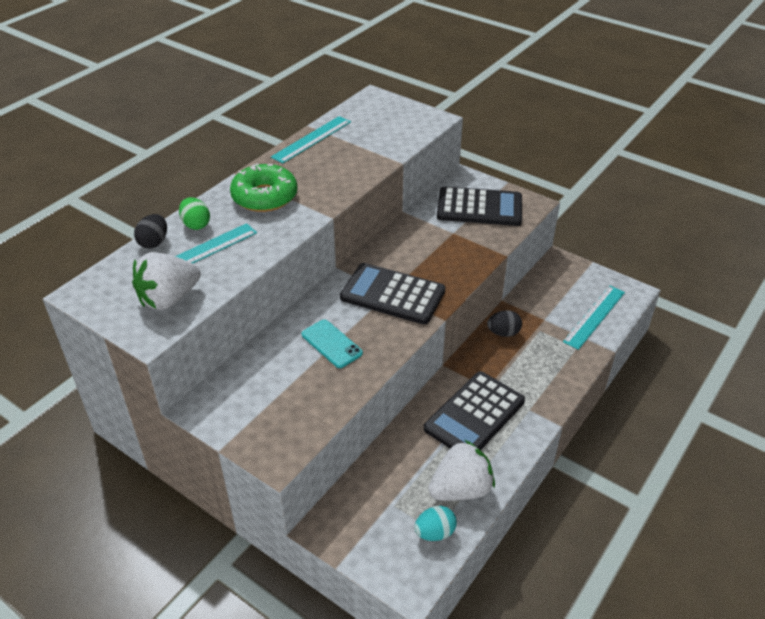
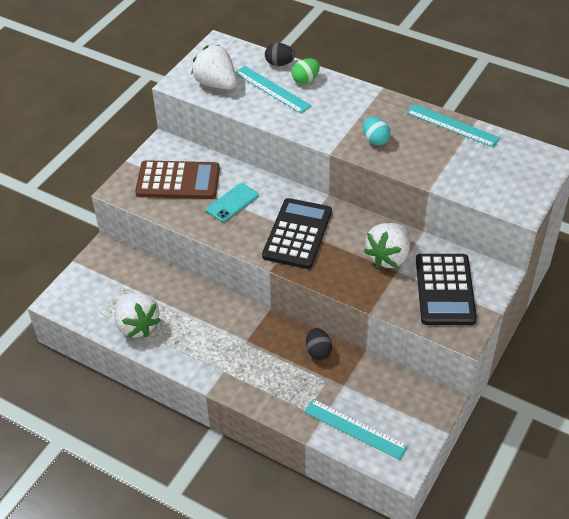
camera: 85 degrees right, 5 degrees up
(264, 197) = (351, 110): green donut -> none
(278, 393) = (178, 181): none -> brown calculator
(434, 235) = (388, 257): none -> white strawberry
(435, 533) = (98, 312): turquoise egg -> turquoise egg (375, 140)
(474, 415) = (213, 332): black calculator -> none

